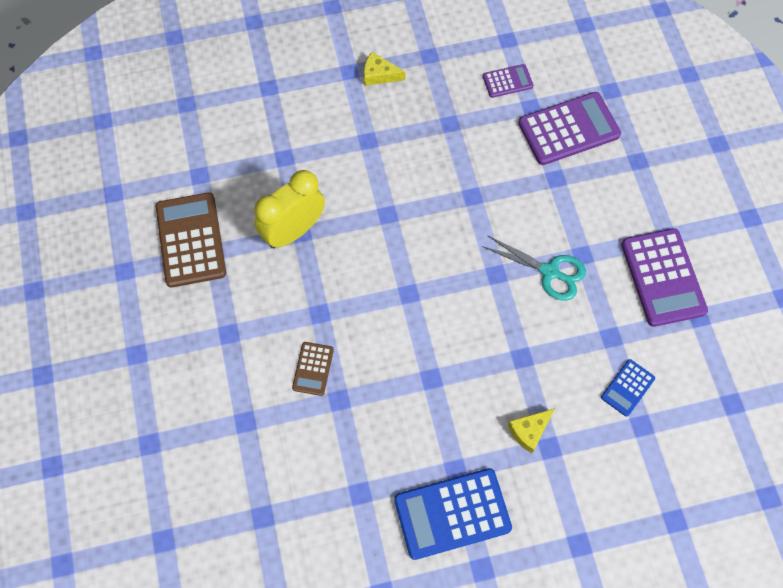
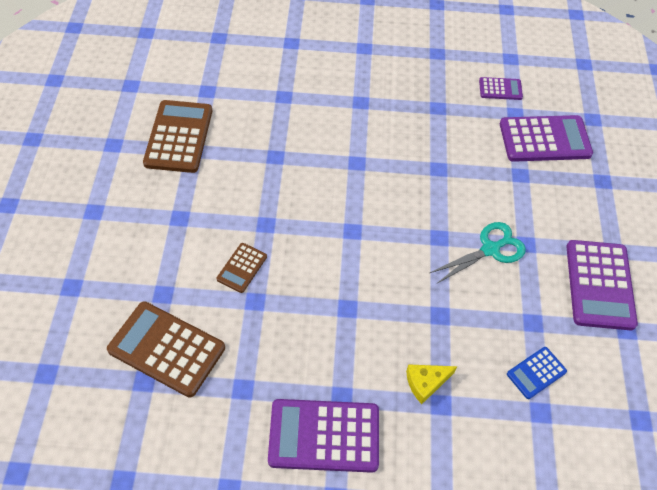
camera: 15 degrees right, 10 degrees down
(271, 477) = (167, 349): none -> brown calculator
(293, 231) = (269, 153): yellow clock -> none
(379, 75) = (389, 57): yellow cheese -> none
(452, 513) = (324, 435): blue calculator -> purple calculator
(549, 272) = (490, 249): turquoise scissors -> turquoise scissors turned 75 degrees counterclockwise

